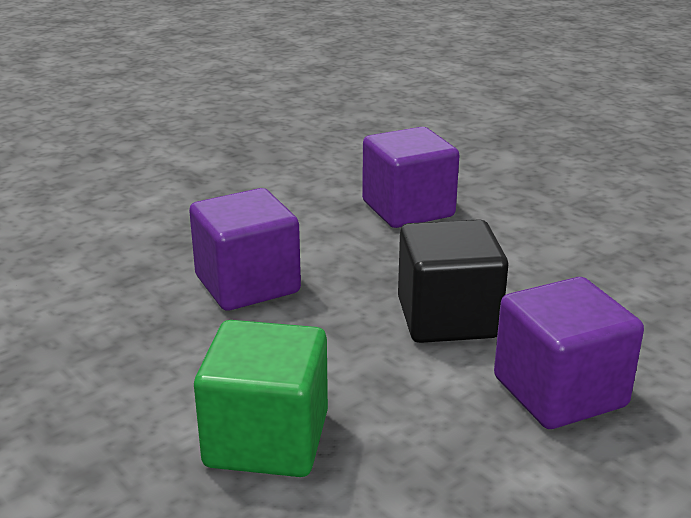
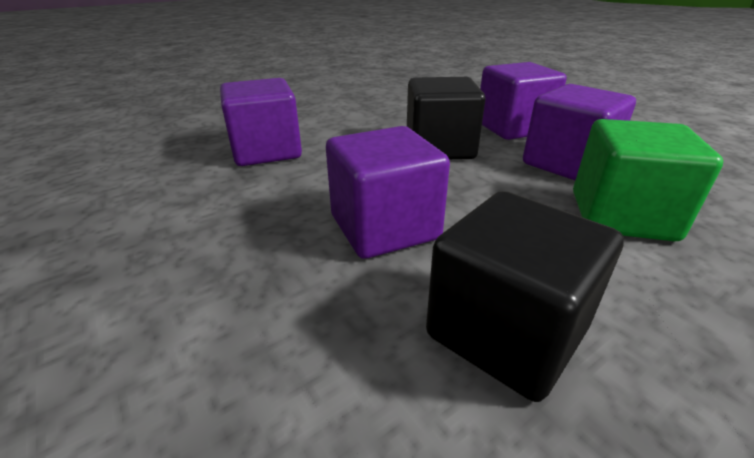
camera: 85 degrees left, 5 degrees up
(102, 337) = (506, 332): none -> black cube
(417, 425) = (567, 164): none -> purple cube

